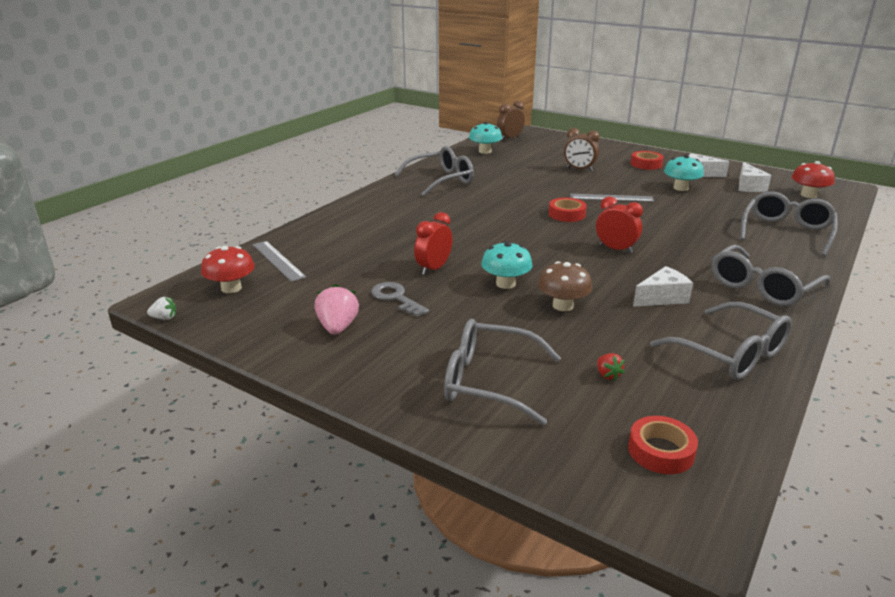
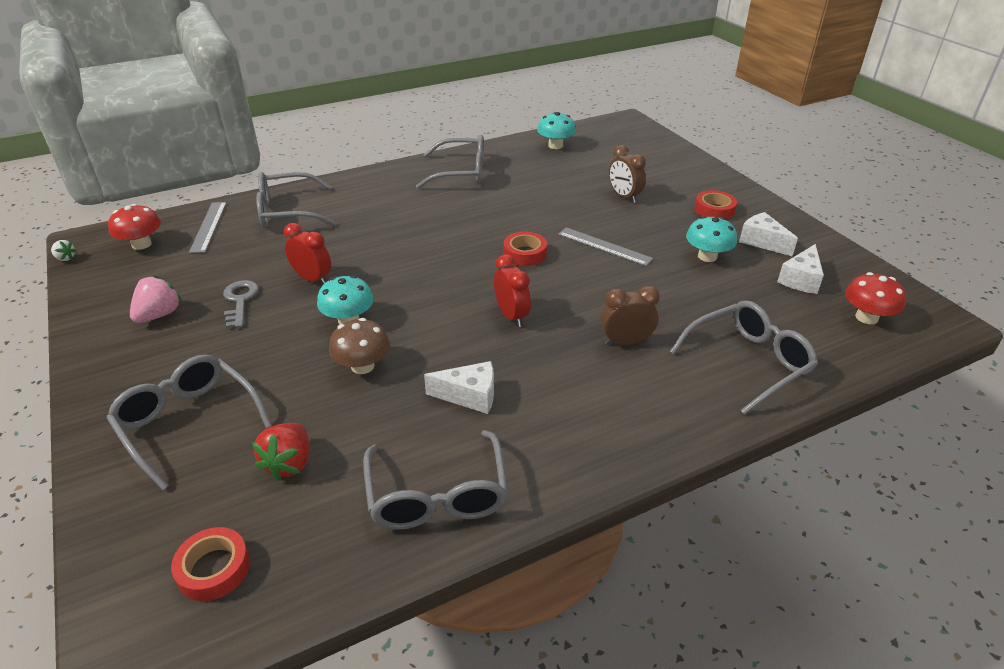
camera: 30 degrees right, 10 degrees up
(433, 268) = (312, 279): red clock -> red clock turned 60 degrees clockwise
(510, 138) = (606, 134): brown clock -> brown clock (626, 342)
(607, 375) = (289, 463): red strawberry -> red strawberry, size x1.83
(762, 287) = (598, 427): grey glasses -> grey glasses (287, 212)

